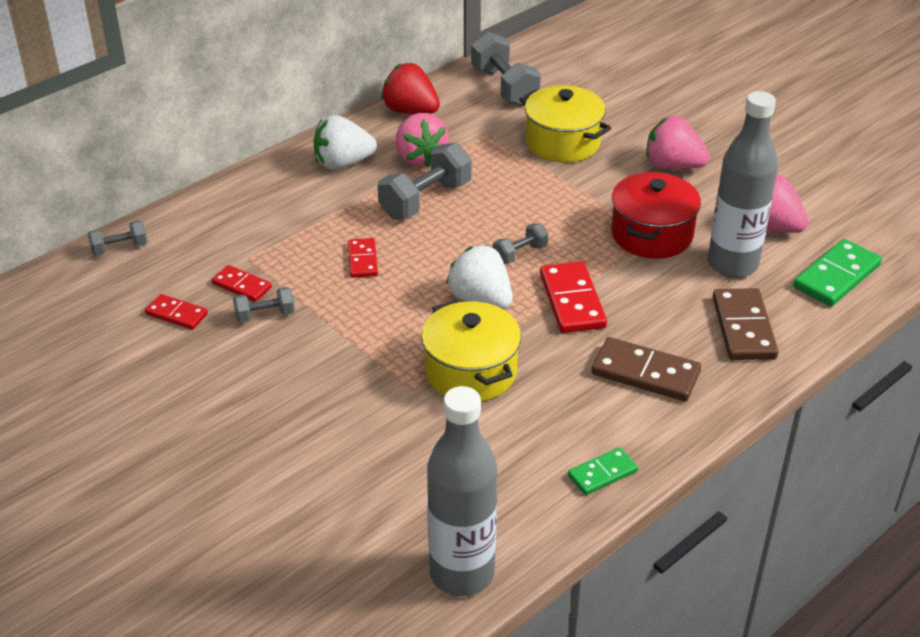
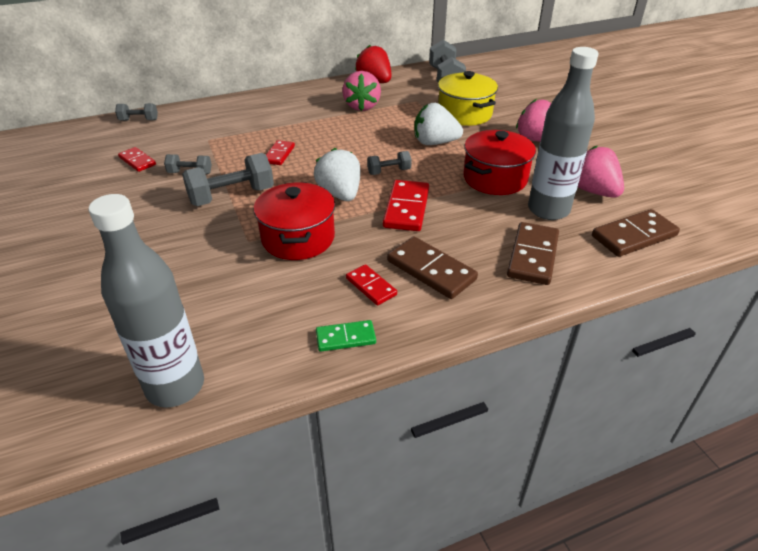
camera: 20 degrees right, 0 degrees up
(241, 286) = (191, 153): red domino -> red domino (371, 286)
(343, 163) = (310, 101): white strawberry -> white strawberry (435, 143)
(425, 200) = (347, 129): grey dumbbell -> grey dumbbell (232, 196)
(471, 372) = (298, 238): yellow pot -> red pot
(836, 276) = (633, 236): green domino -> brown domino

